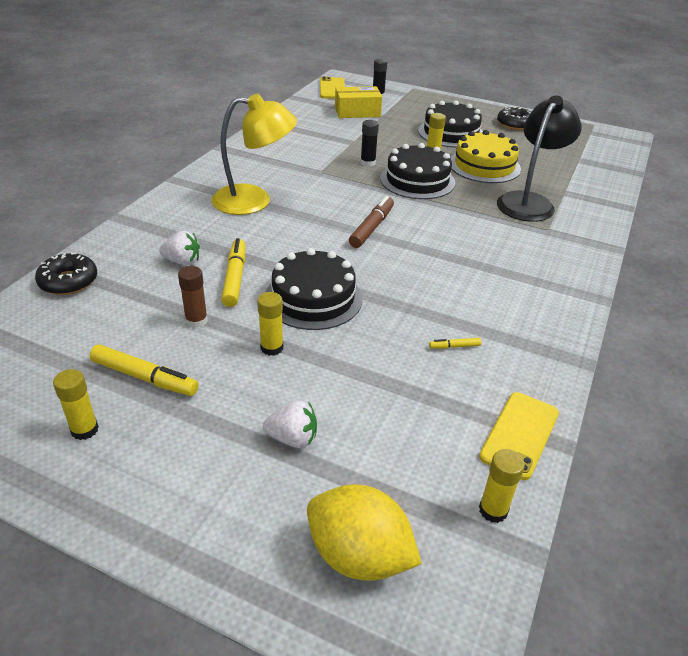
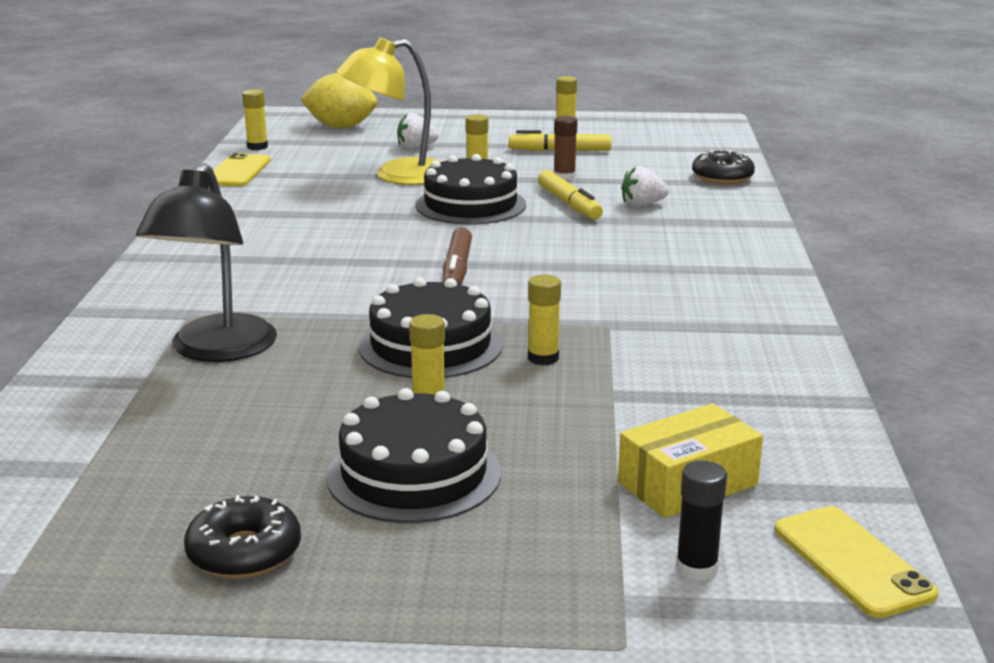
camera: 160 degrees right, 15 degrees down
(254, 201) = (651, 268): yellow lamp -> yellow lamp (397, 176)
(368, 163) = (543, 358): black glue stick -> yellow glue stick
(454, 346) = (305, 200): yellow marker -> none
(484, 166) = (311, 402): yellow cake -> none

